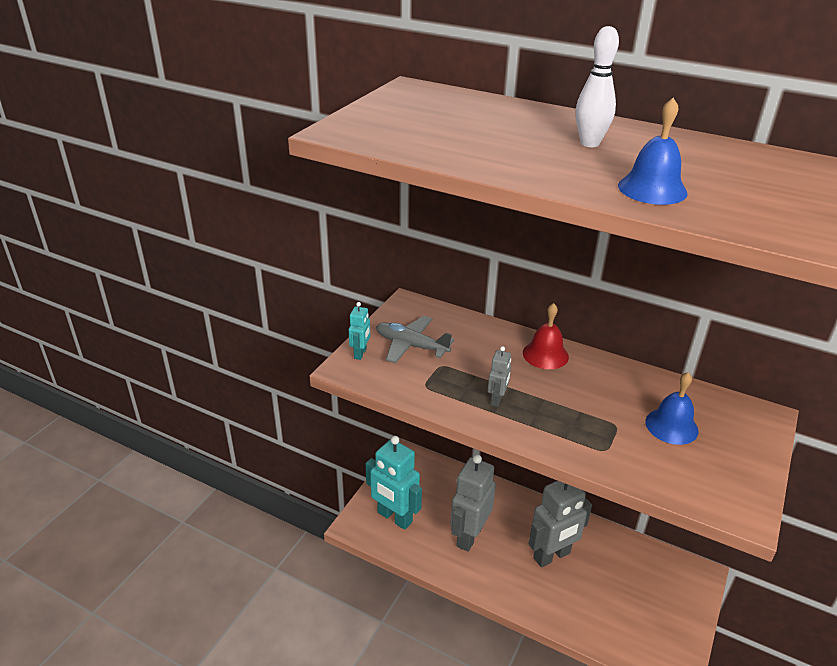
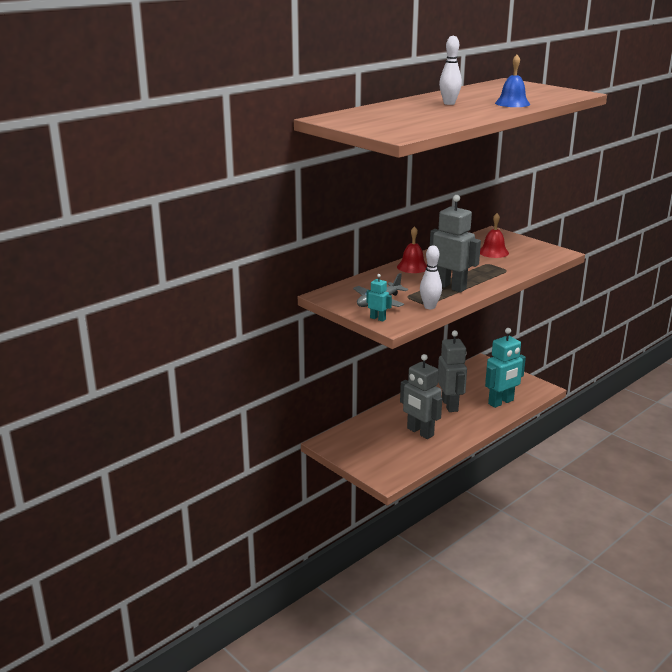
camera: 70 degrees left, 10 degrees down
(394, 517) = (387, 460): turquoise robot -> turquoise robot (501, 402)
(417, 390) = (429, 307): none -> white bowling pin
(497, 399) = (451, 287): grey robot -> grey robot, size x2.13
(671, 426) = (493, 252): blue bell -> red bell

